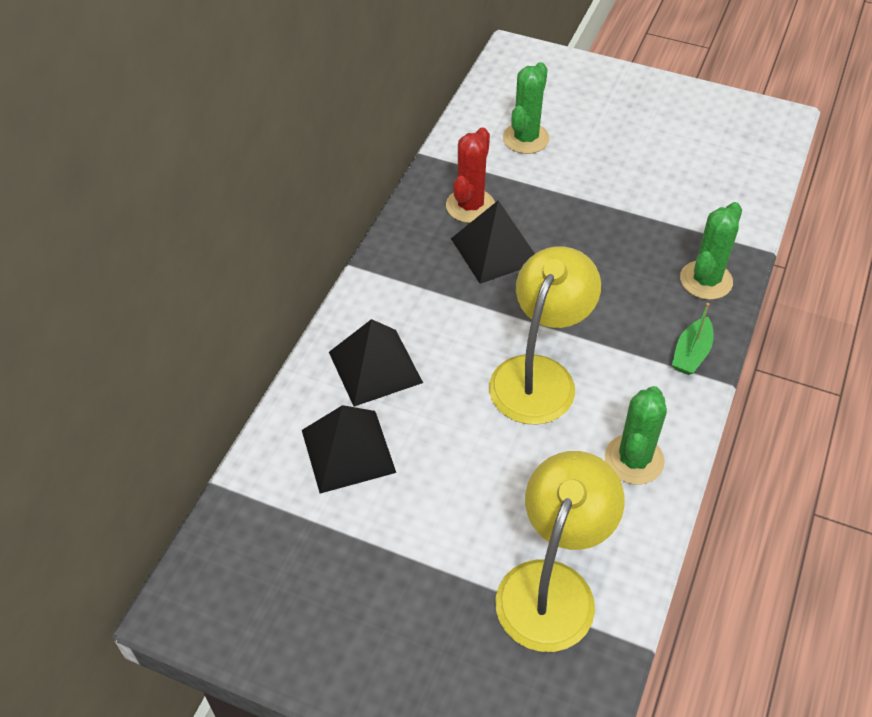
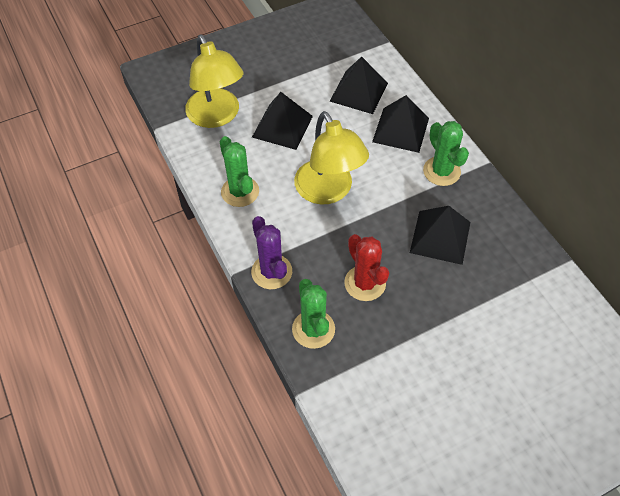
camera: 130 degrees right, 5 degrees up
(470, 206) = (492, 251): red cactus -> red cactus (365, 283)
(491, 493) = (282, 126): none -> black pyramid
(526, 138) = (539, 334): green cactus -> green cactus (441, 171)
(691, 353) = (271, 272): green boat -> purple cactus

